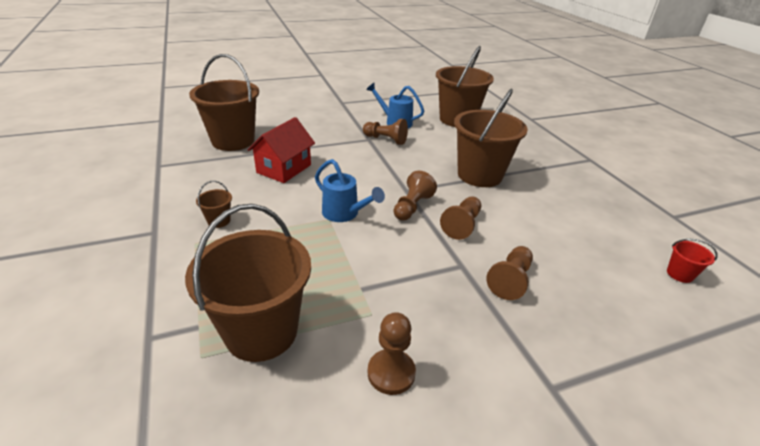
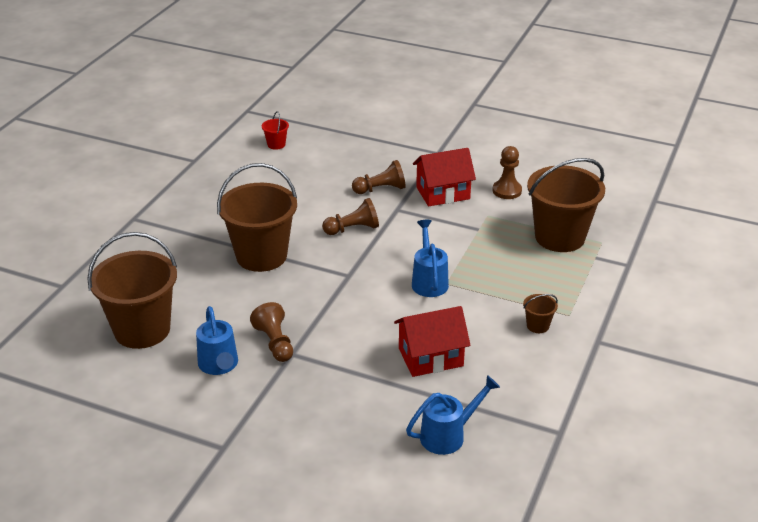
camera: 135 degrees left, 0 degrees up
(233, 141) = (448, 435): brown bucket -> blue watering can
(412, 207) = (367, 259): brown pawn -> none
(452, 316) = (443, 193): none -> red house

